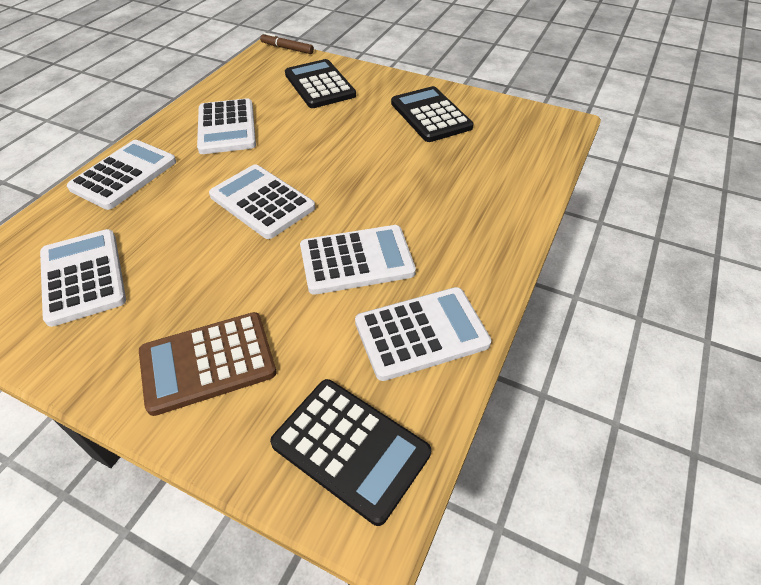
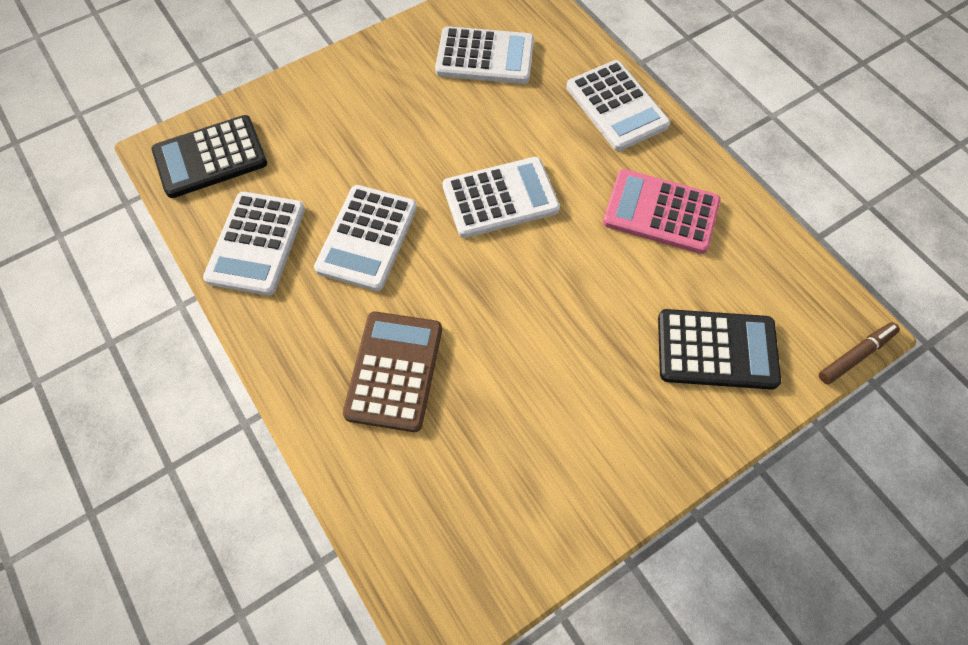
camera: 120 degrees right, 15 degrees up
(208, 363) = (340, 107): brown calculator -> brown calculator (394, 371)
(226, 127) = (660, 212): white calculator -> pink calculator
(430, 115) = (562, 448): black calculator -> none

